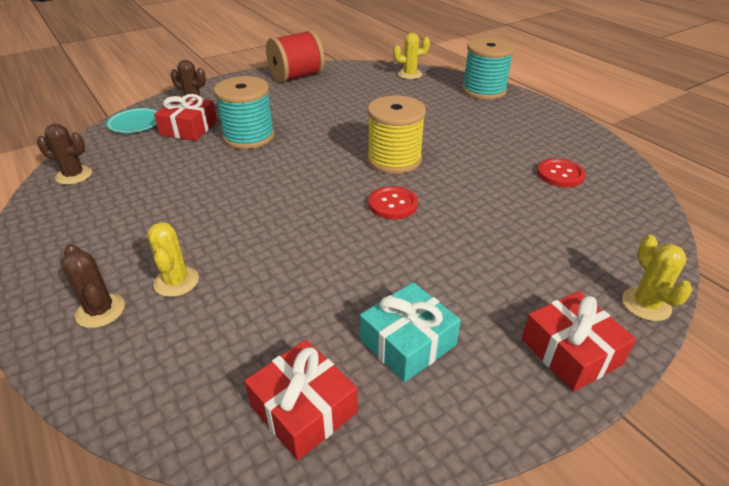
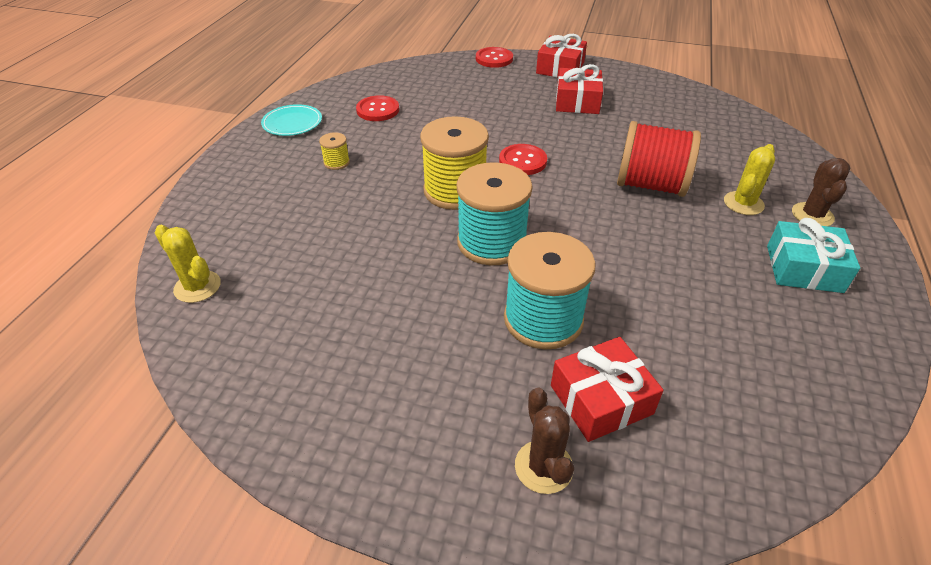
camera: 130 degrees left, 5 degrees up
(74, 175) = (813, 405): brown cactus -> none
(135, 123) = (675, 486): turquoise plate -> turquoise plate (292, 123)
(296, 77) = (310, 416): red spool -> red spool (650, 185)
(303, 409) = (710, 114): red gift -> red gift (577, 101)
(407, 342) = (629, 105): turquoise gift -> turquoise gift (804, 269)
(484, 90) = (214, 202): turquoise spool -> turquoise spool (492, 242)
(487, 133) = (336, 162): none -> yellow spool
(646, 304) = (494, 59): yellow cactus -> red button

